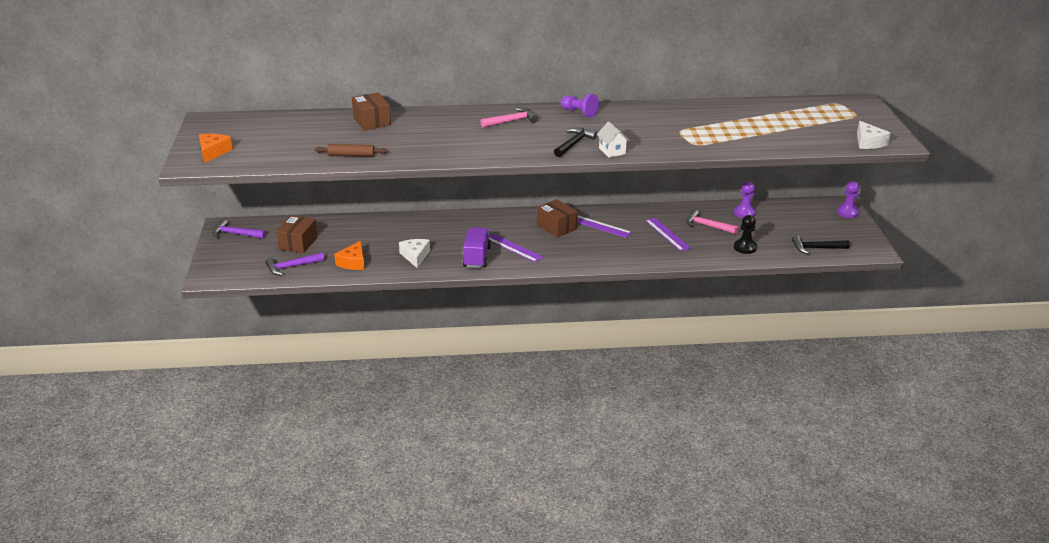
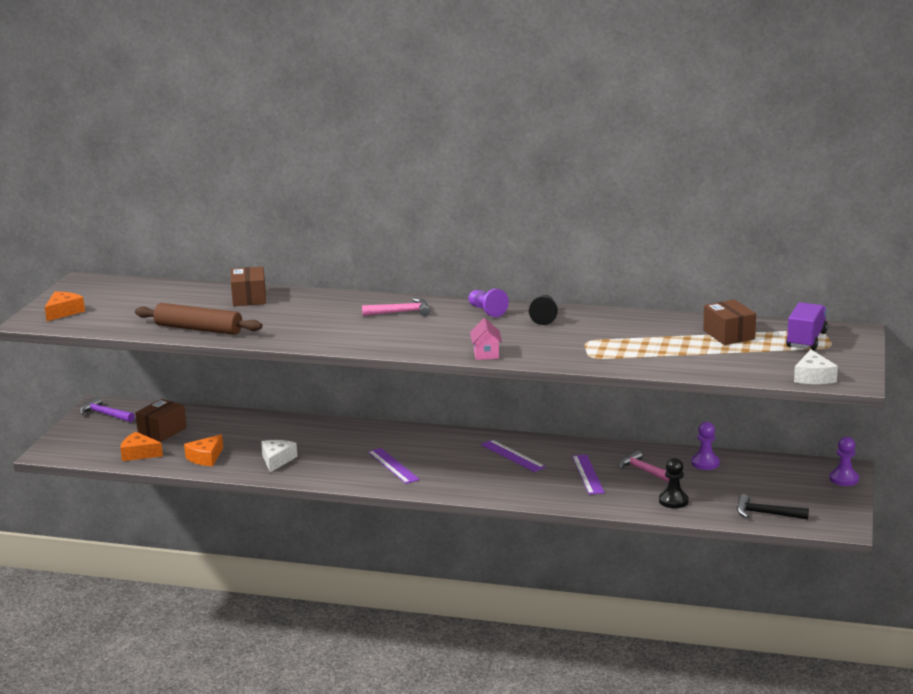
camera: 20 degrees right, 10 degrees down
(292, 267) = (139, 454): purple hammer -> orange cheese
(351, 155) = (198, 329): brown rolling pin -> brown rolling pin, size x1.72
(477, 257) = (344, 470): purple truck -> purple truck (806, 340)
(556, 227) = (460, 450): brown box -> brown box (728, 335)
(574, 144) = (449, 342): black hammer -> none
(612, 151) = (486, 354): white house -> pink house
(629, 114) = (544, 317): none -> black pawn

